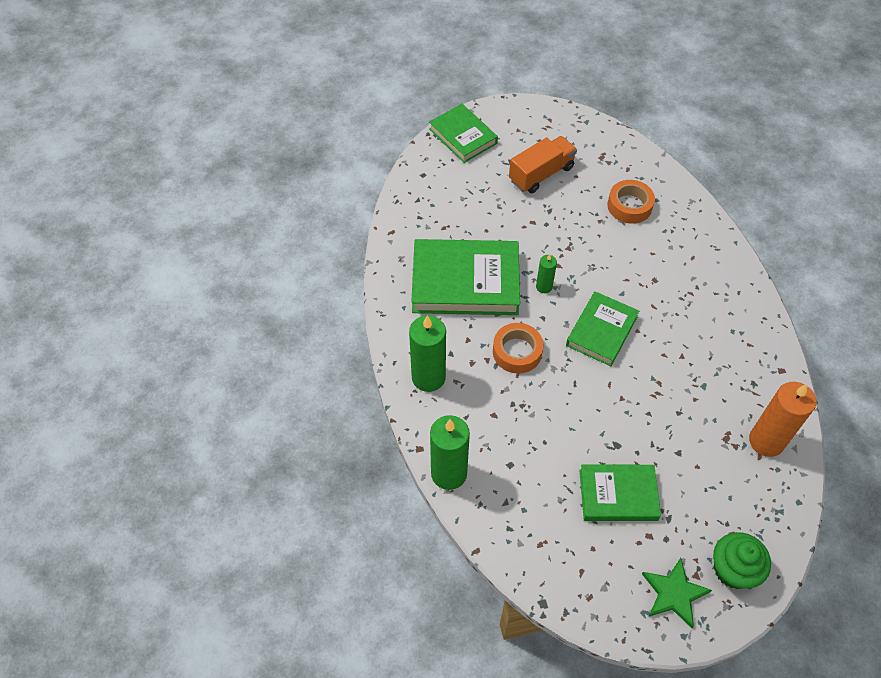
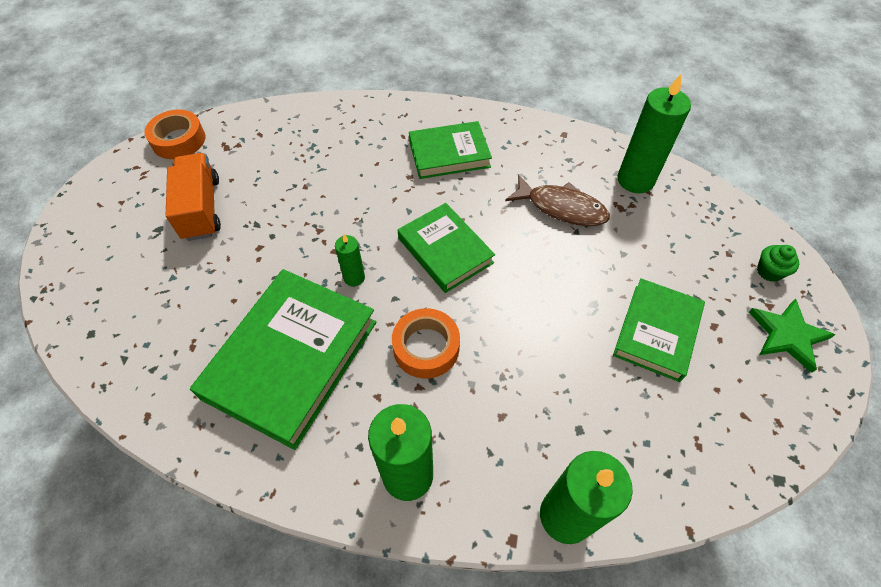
camera: 65 degrees left, 0 degrees up
(463, 136) = (75, 261): green book -> green book (449, 154)
(629, 206) = (306, 154): orange tape -> orange tape (178, 140)
(695, 394) = (561, 208): none -> brown fish
(733, 570) = (769, 271): green cupcake -> green cupcake, size x0.59
(766, 441) = (635, 180): orange candle -> green candle

